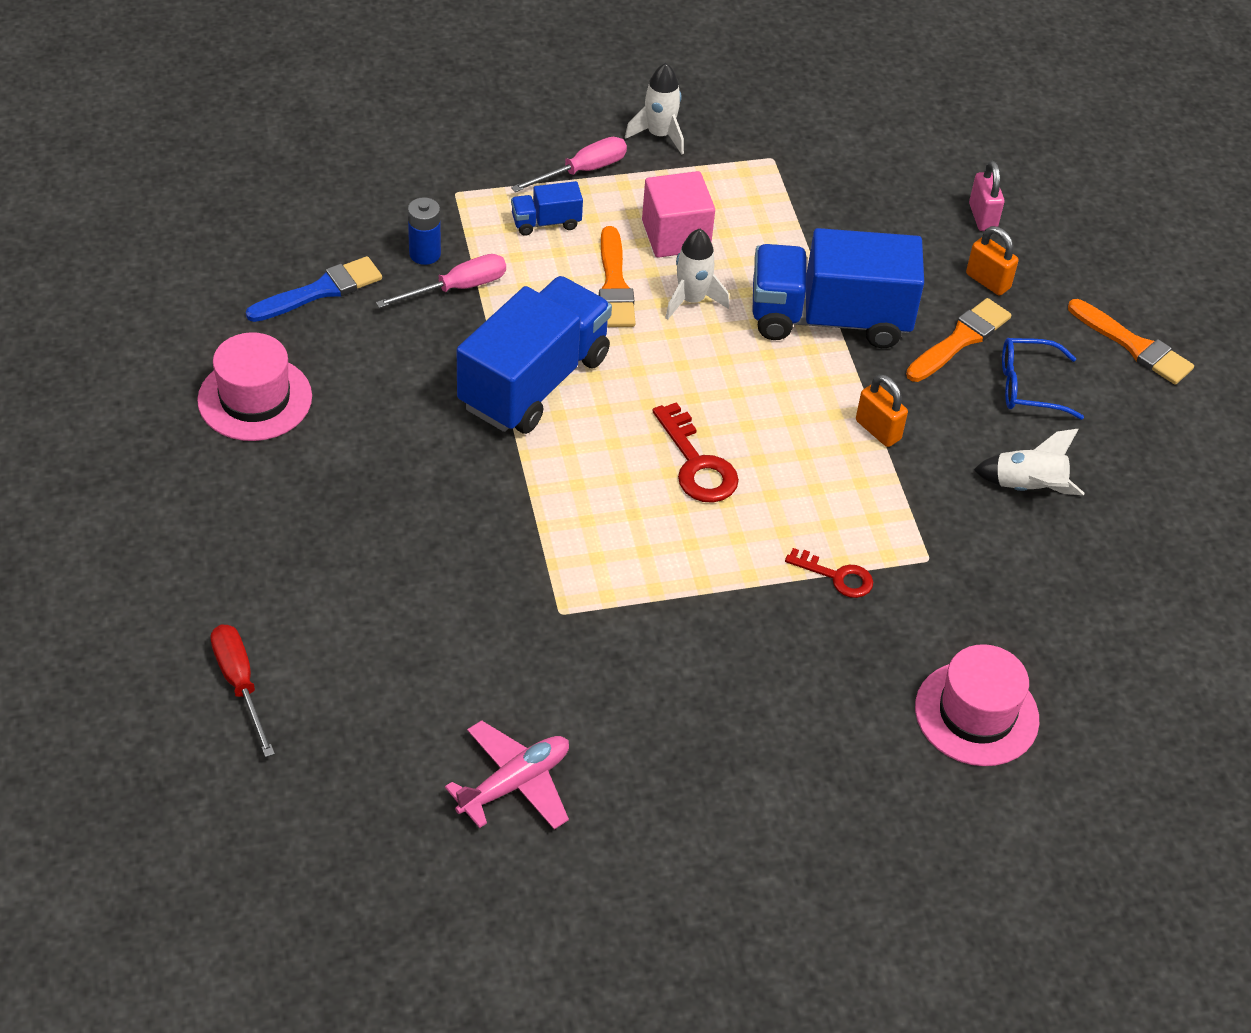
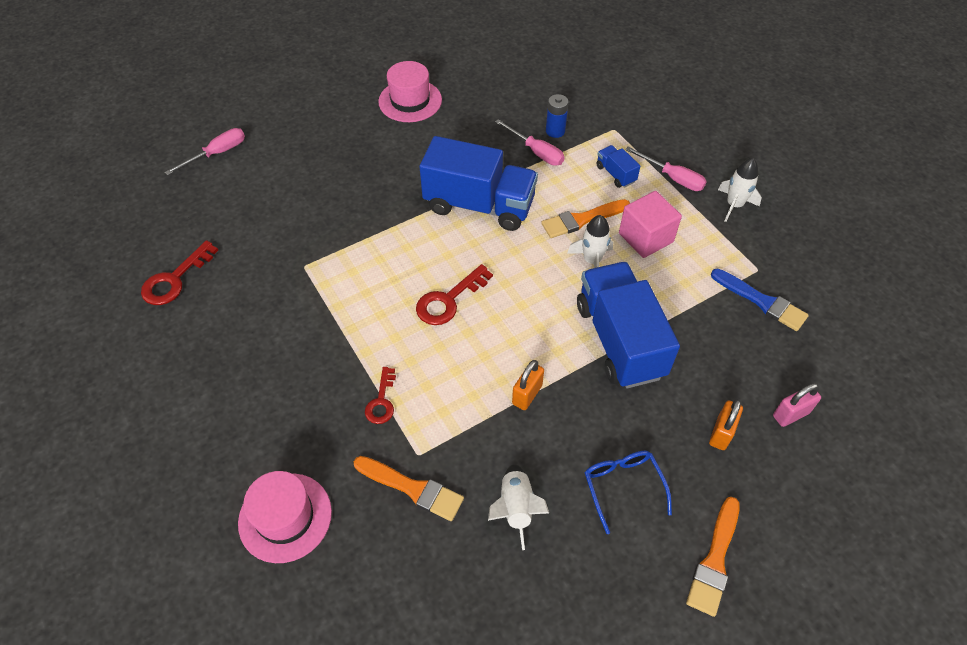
camera: 75 degrees right, 5 degrees up
(240, 684) = (217, 154): red screwdriver -> pink screwdriver
(320, 291) = (501, 100): blue brush -> blue brush (762, 301)
(514, 783) = (175, 279): pink plane -> red key
(960, 339) = (646, 428): orange brush -> orange brush (412, 488)

